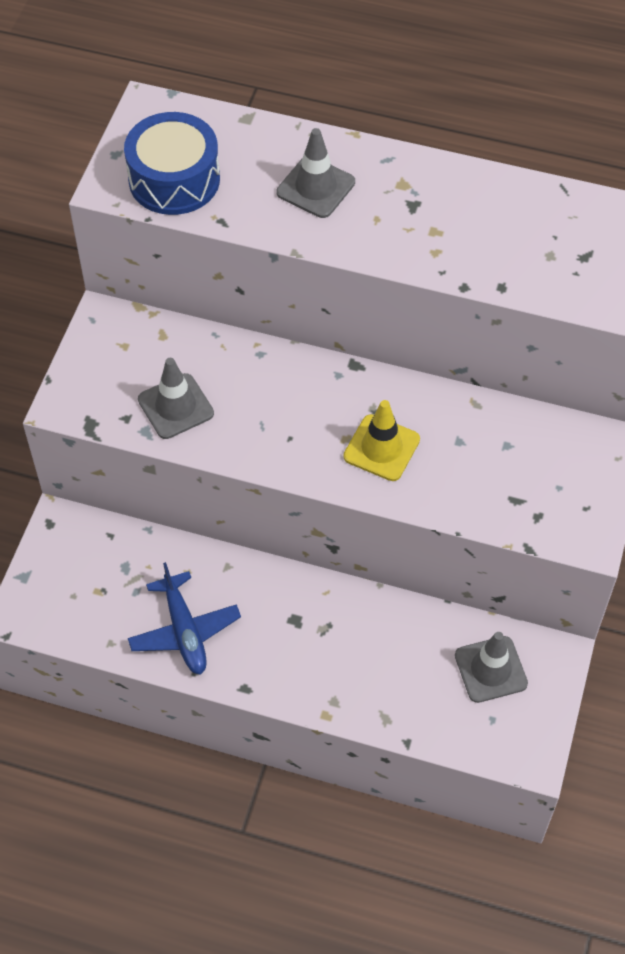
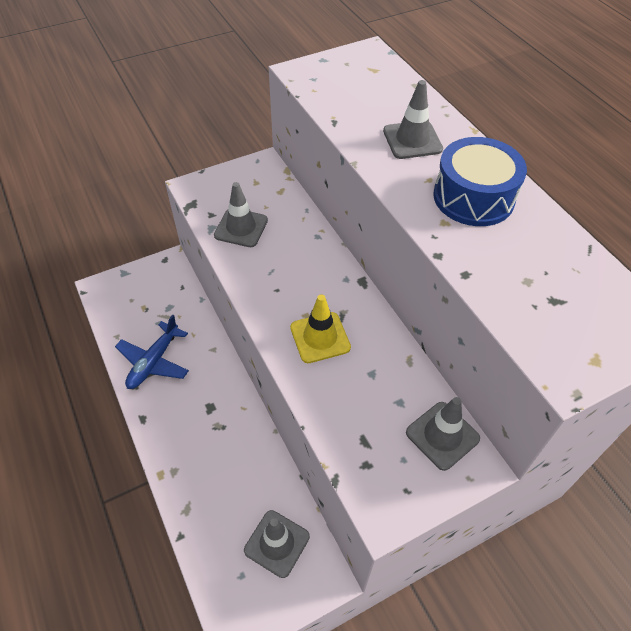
camera: 45 degrees right, 5 degrees down
(174, 179) = (336, 88): blue drum -> blue drum (473, 197)
(566, 443) = (442, 435): none -> grey traffic cone

